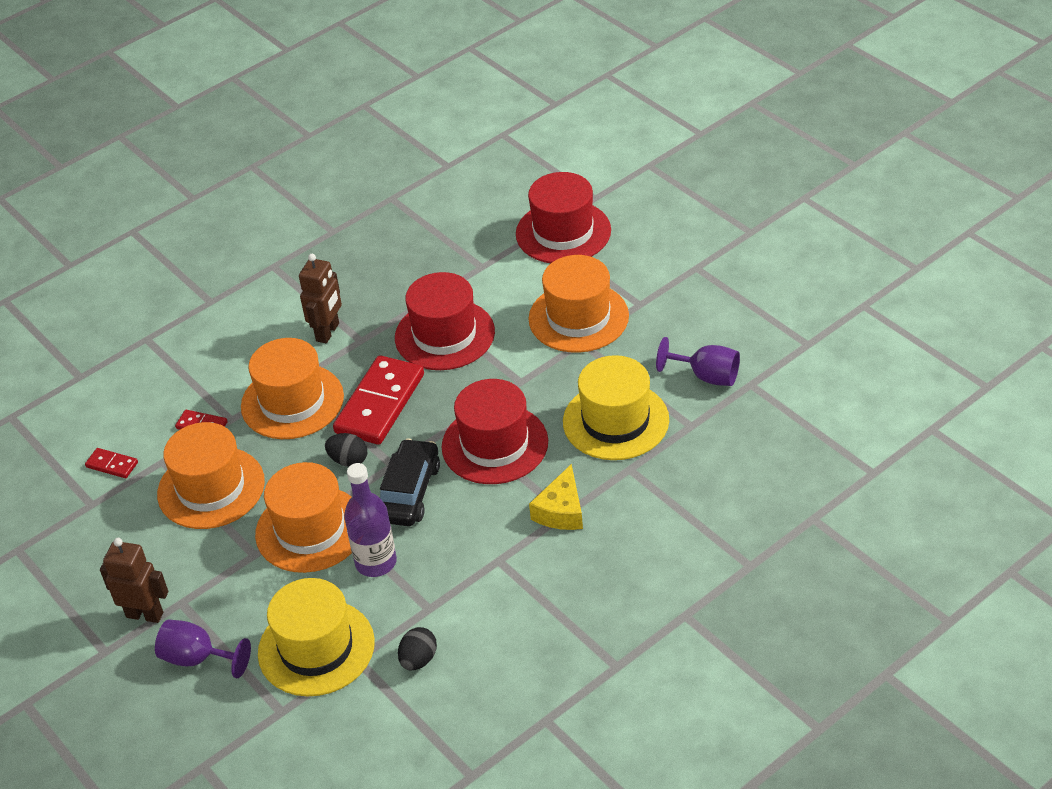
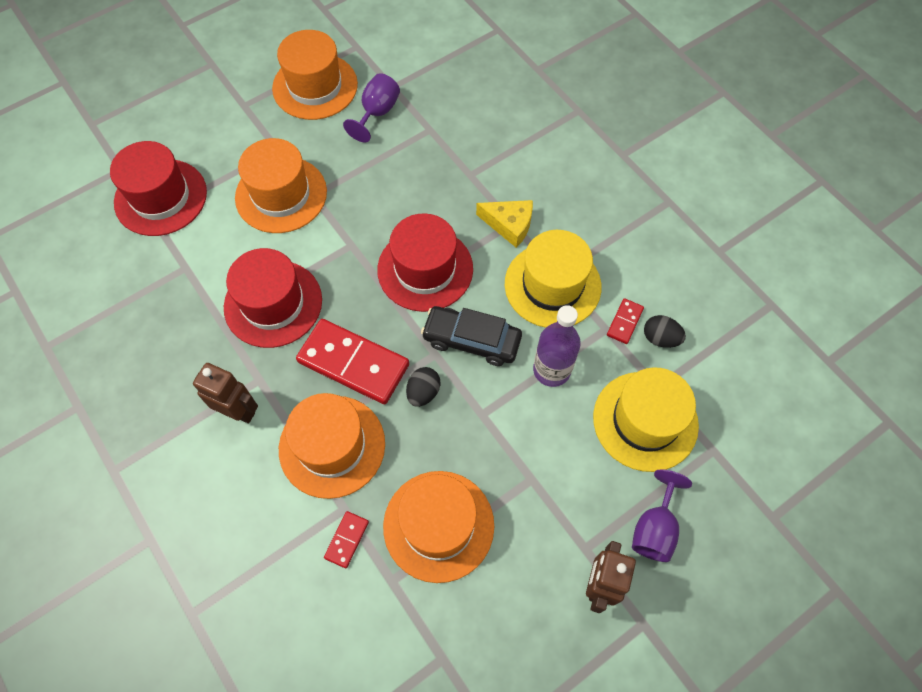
camera: 90 degrees left, 20 degrees up
(112, 465) = (387, 639): red domino -> red domino (624, 322)
(310, 529) = (506, 427): orange hat -> orange hat (315, 86)
(615, 421) = (415, 179): yellow hat -> yellow hat (552, 285)

